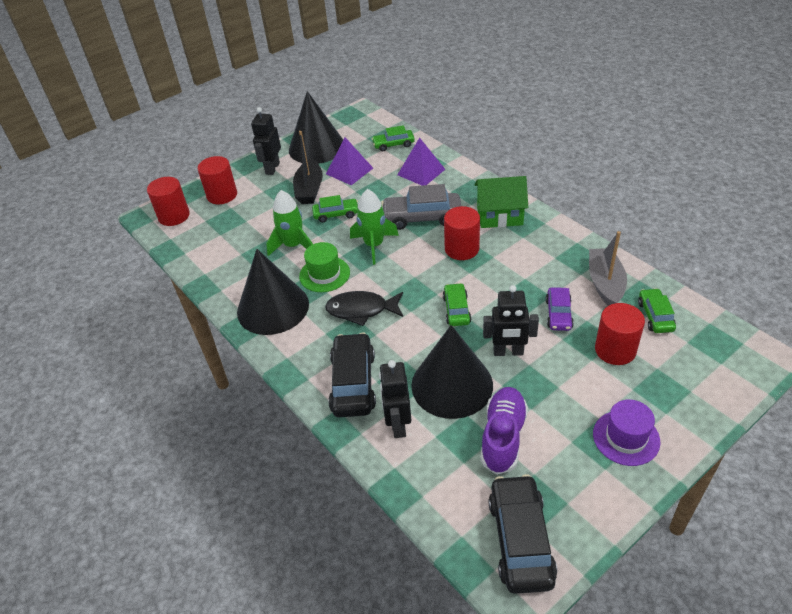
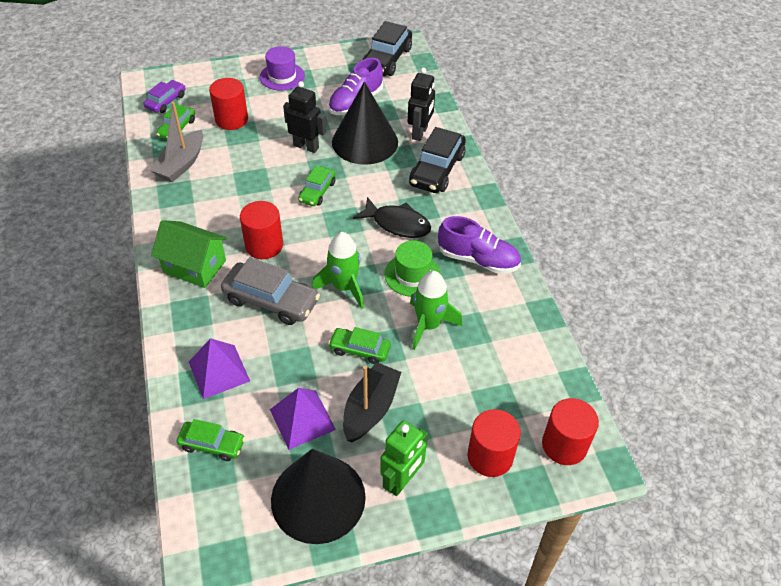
camera: 160 degrees left, 5 degrees up
(272, 168) = (402, 481): black robot -> green robot
(273, 307) = (478, 259): black cone -> purple shoe
(558, 314) = (243, 157): purple car -> purple car (166, 101)

